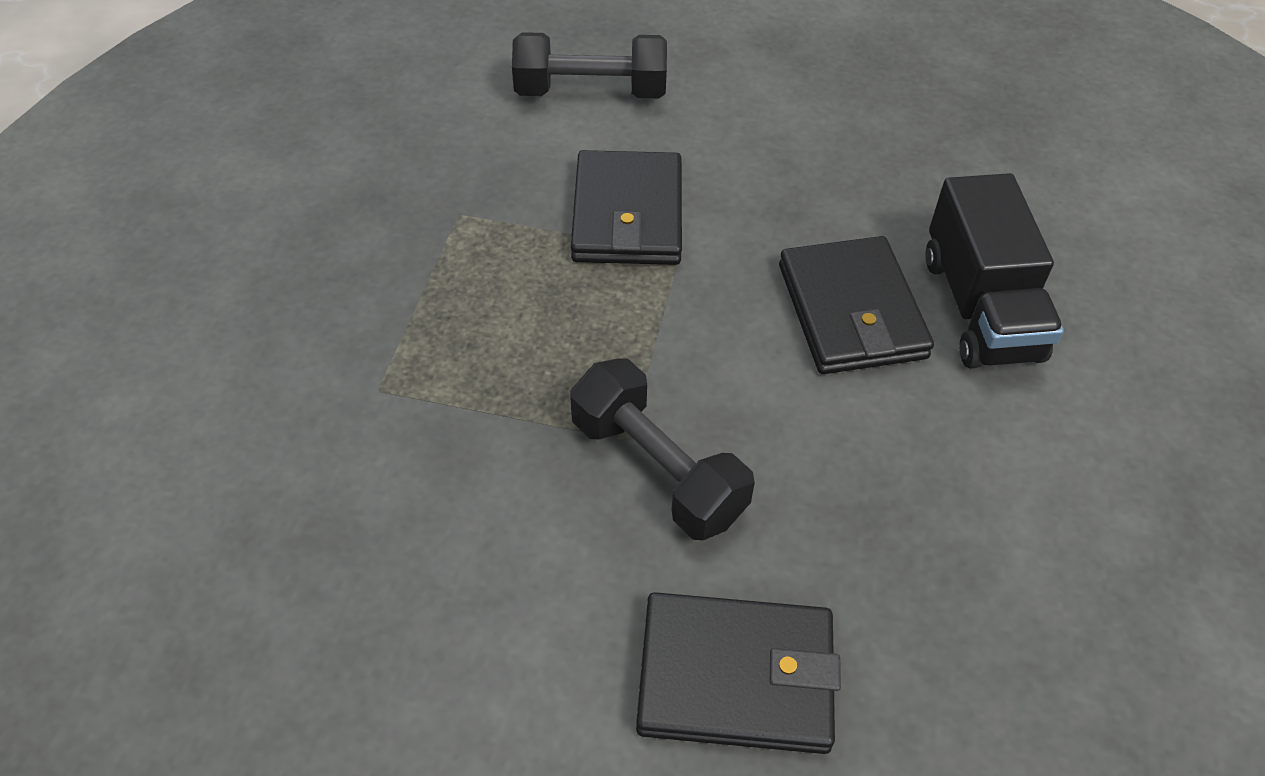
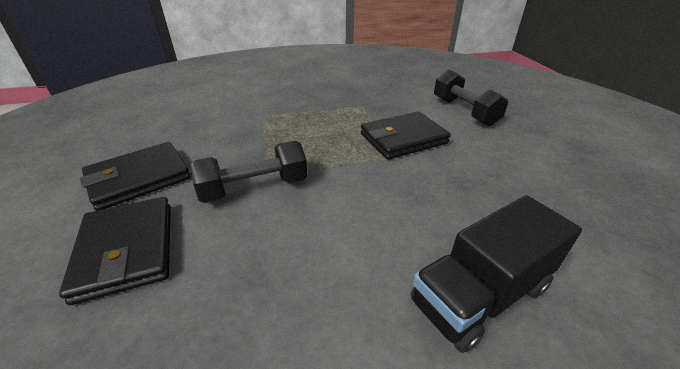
camera: 65 degrees right, 15 degrees down
(657, 469) = (254, 188): black dumbbell -> black dumbbell turned 45 degrees clockwise
(851, 311) = (413, 227): black wallet -> black wallet (139, 178)

